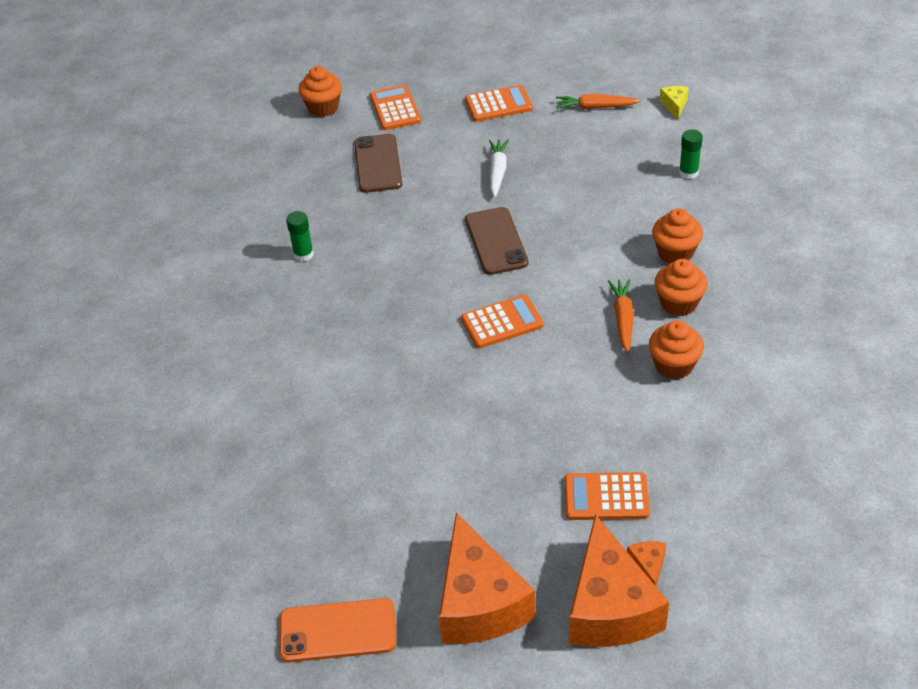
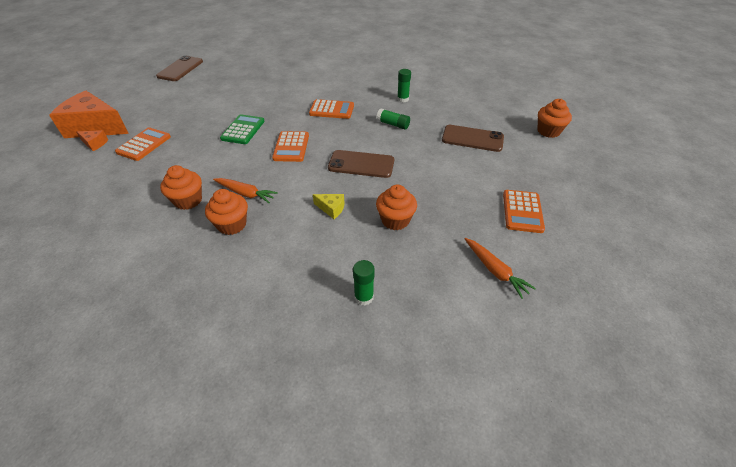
camera: 110 degrees right, 0 degrees up
(337, 631) = (180, 69): orange phone -> brown phone
(383, 243) = (393, 124): none -> green glue stick
(395, 108) = (536, 160): orange calculator -> orange calculator (331, 110)
(479, 602) = (146, 98): orange cheese -> none
(494, 397) = (243, 130): none -> green calculator
(497, 172) = (433, 186): white carrot -> none
(595, 107) = (495, 271): orange carrot -> orange carrot turned 120 degrees clockwise
(674, 105) = (474, 336): yellow cheese -> yellow cheese (331, 209)
(675, 252) = (279, 244): orange cupcake -> orange cupcake (395, 220)

